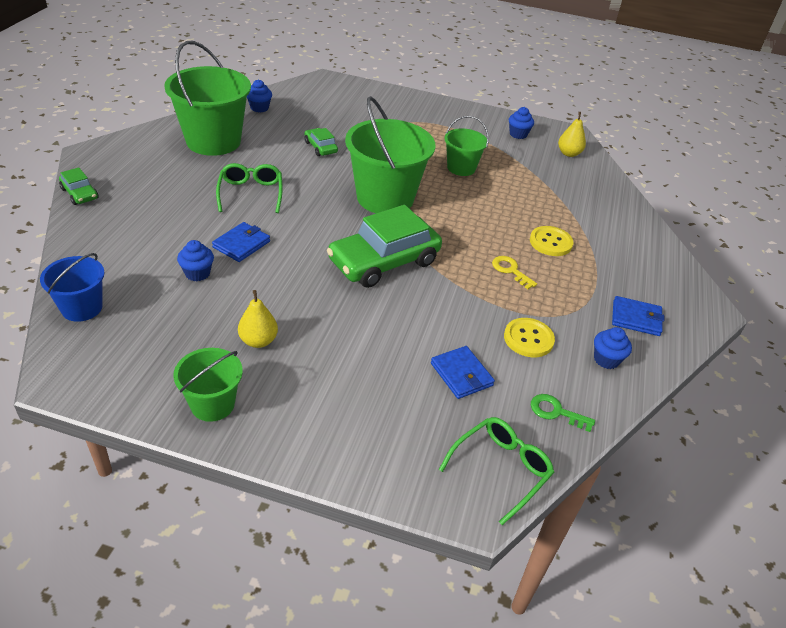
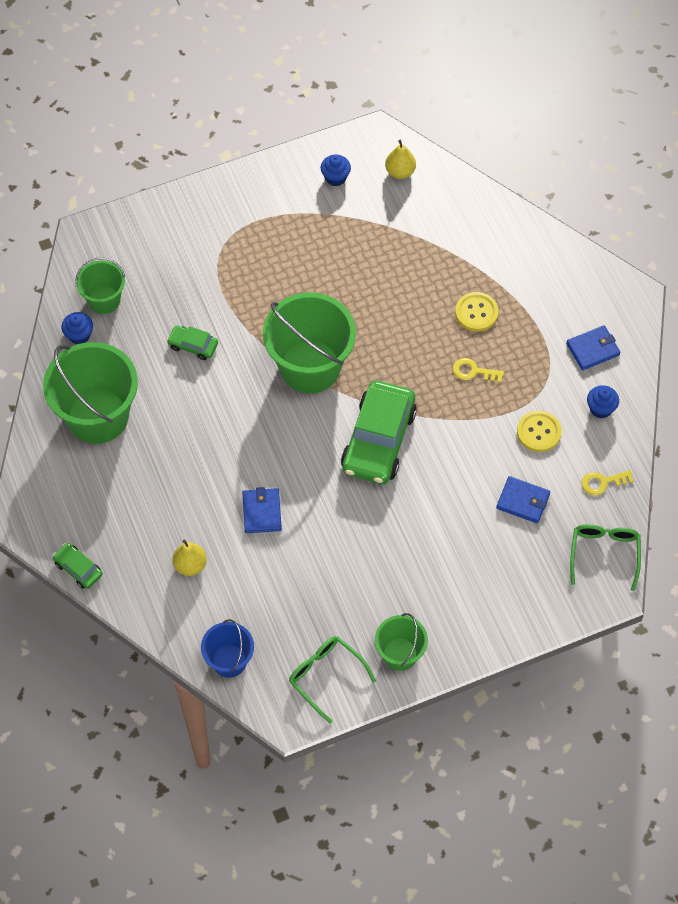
camera: 35 degrees left, 20 degrees up
(80, 194) = (78, 569): green car -> green car turned 150 degrees counterclockwise
(197, 273) = (265, 566): blue cupcake -> none
(251, 193) = (204, 452): green glasses -> green glasses (326, 676)
(258, 341) = (373, 585): yellow pear -> yellow pear (190, 565)
(461, 168) = (331, 272): green bucket -> green bucket (104, 300)
(556, 412) = (602, 482): green key -> yellow key

